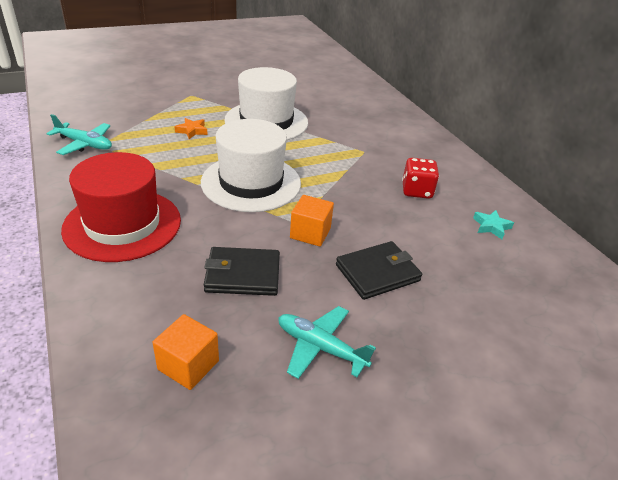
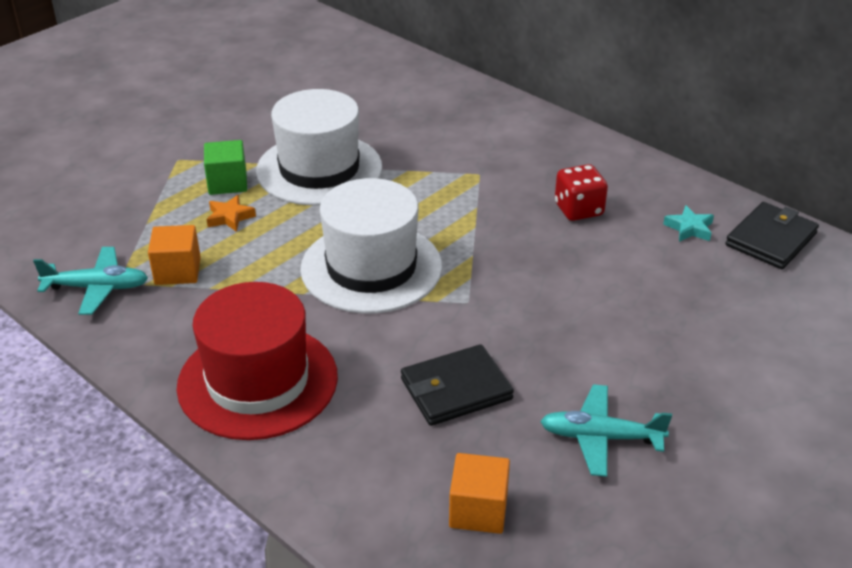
camera: 20 degrees left, 0 degrees up
(207, 113) = (227, 183): none -> green cube
(310, 233) = (494, 310): orange cube -> orange cube (178, 271)
(377, 273) = (603, 331): black wallet -> black wallet (771, 239)

